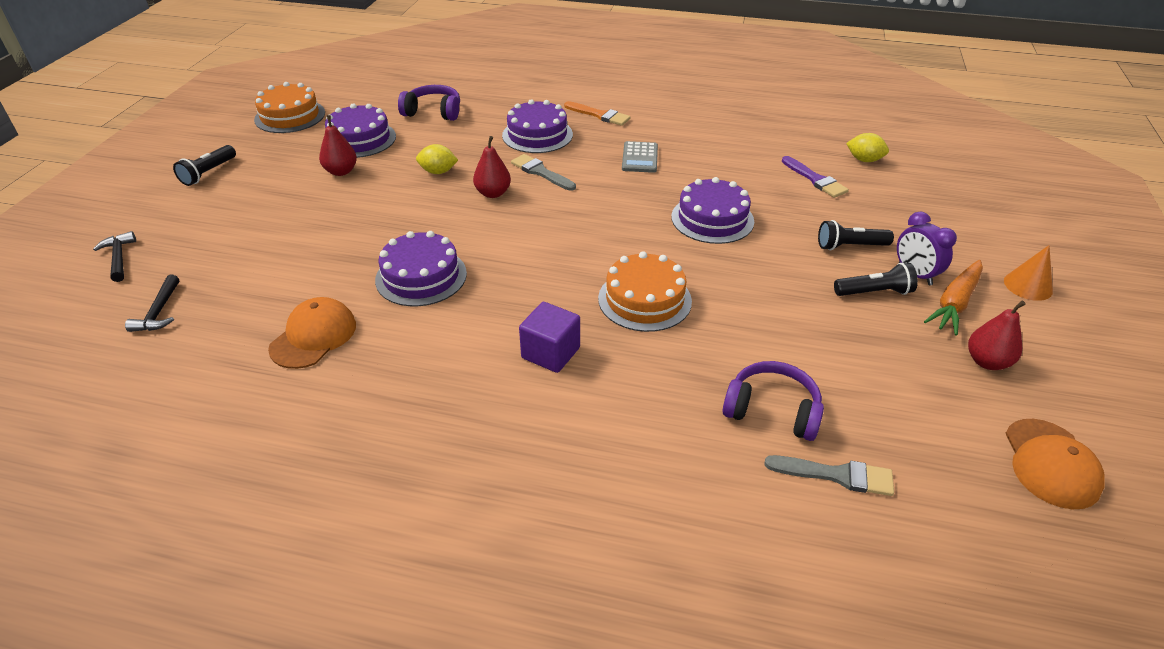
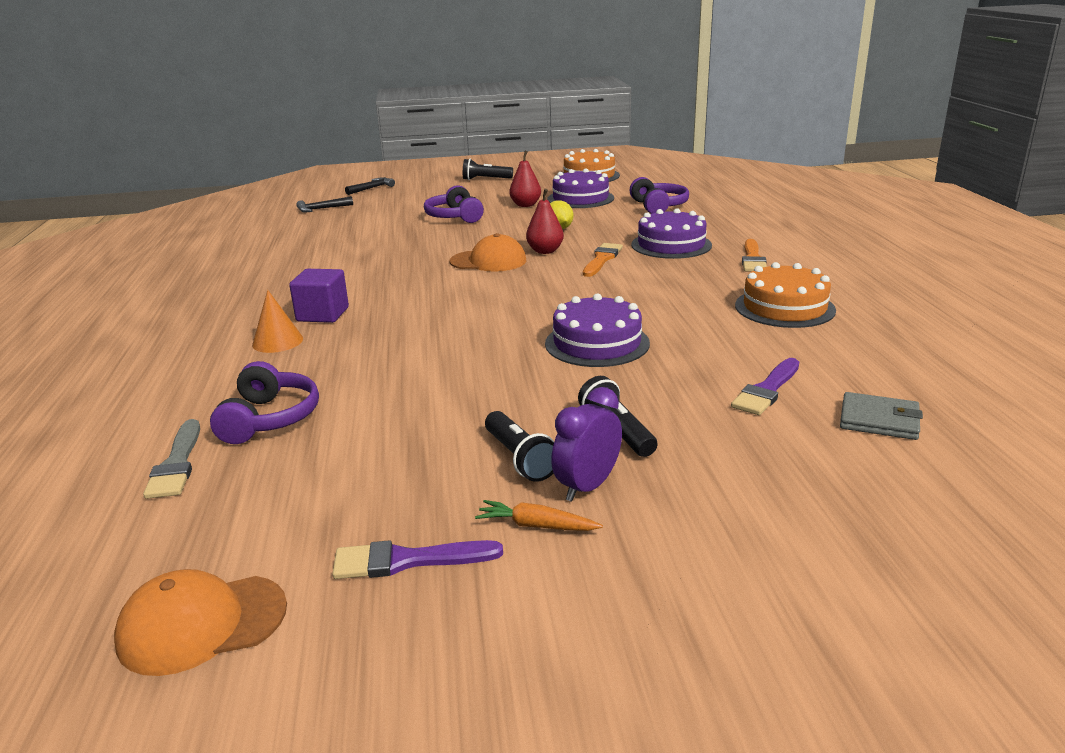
camera: 70 degrees right, 15 degrees down
(314, 336) = (313, 246): orange cap -> orange cap (488, 261)
(326, 220) = (454, 217): none -> purple headphones
(421, 276) = (401, 256): purple cake -> none
(541, 172) = (602, 259): grey brush -> orange brush
(639, 158) = (685, 290): grey calculator -> none
(644, 299) = (420, 335): orange cake -> orange cake (784, 307)
(864, 160) = (879, 420): yellow lemon -> grey wallet
(955, 303) = (537, 526): orange carrot -> orange carrot, size x0.61
(987, 362) = (407, 560): red pear -> purple brush
(1028, 285) = (641, 602): orange cone -> orange cone (277, 341)

